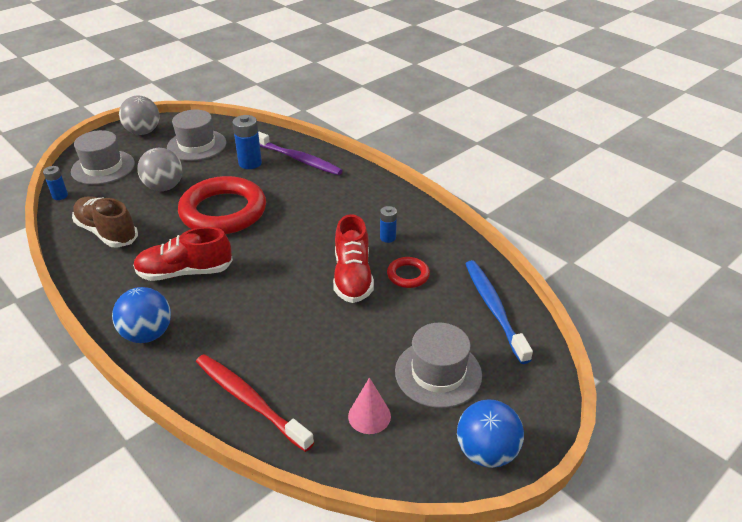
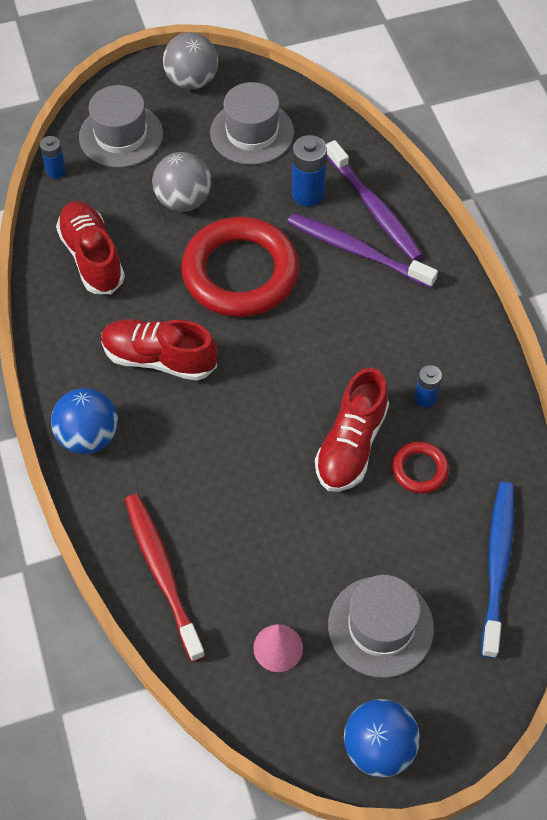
camera: 25 degrees right, 20 degrees up
(107, 232) = (92, 257): brown shoe -> red shoe
(298, 180) = (357, 251): none -> purple toothbrush

